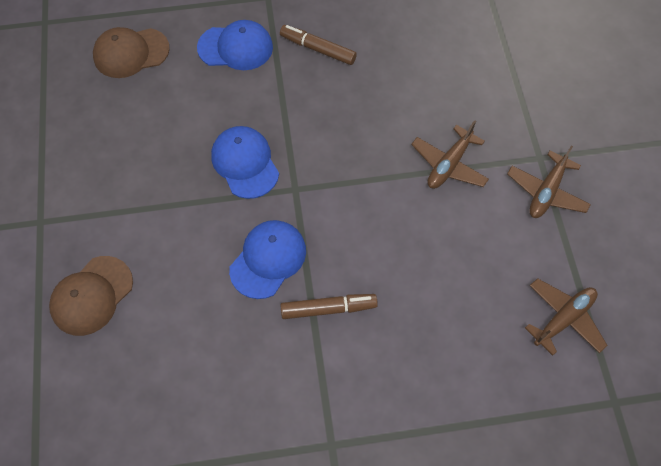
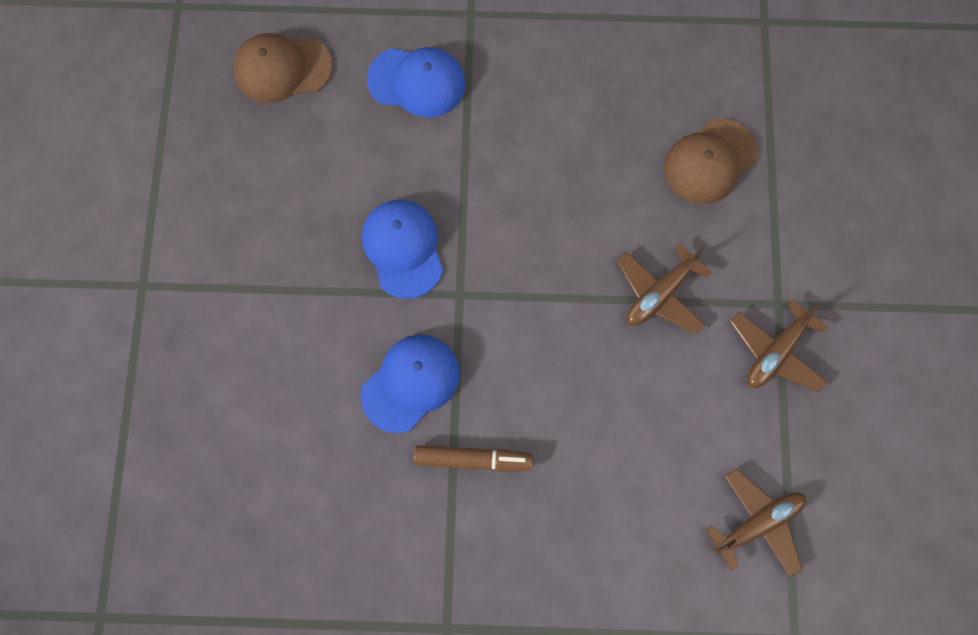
camera: 10 degrees right, 10 degrees up
(92, 295) = (193, 393): brown cap -> brown cap (709, 161)
(318, 49) = (523, 101): brown marker -> none

